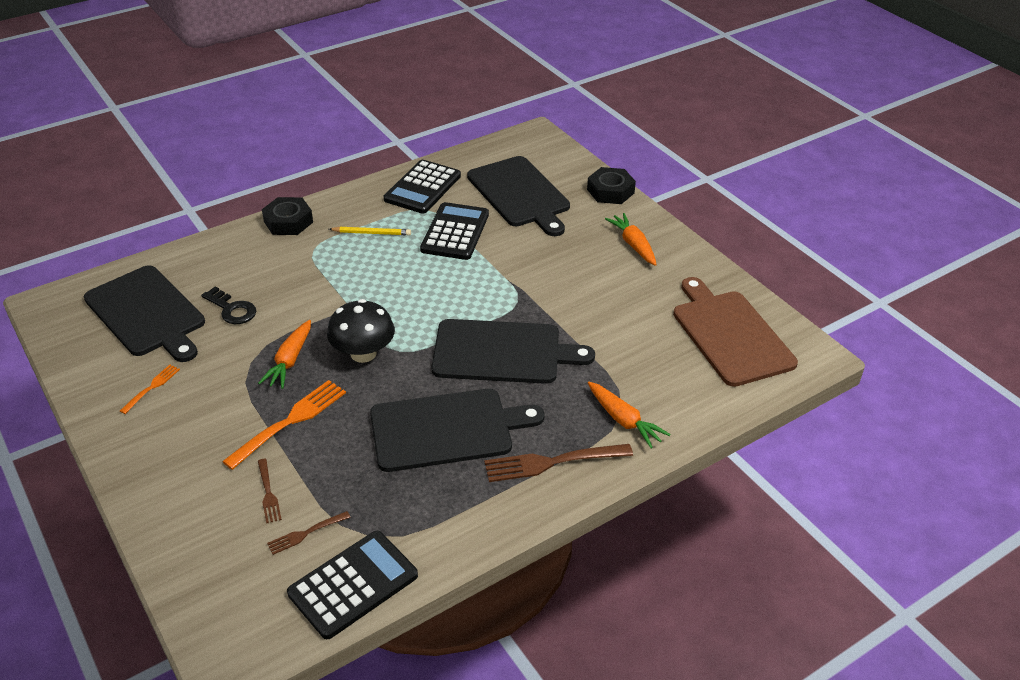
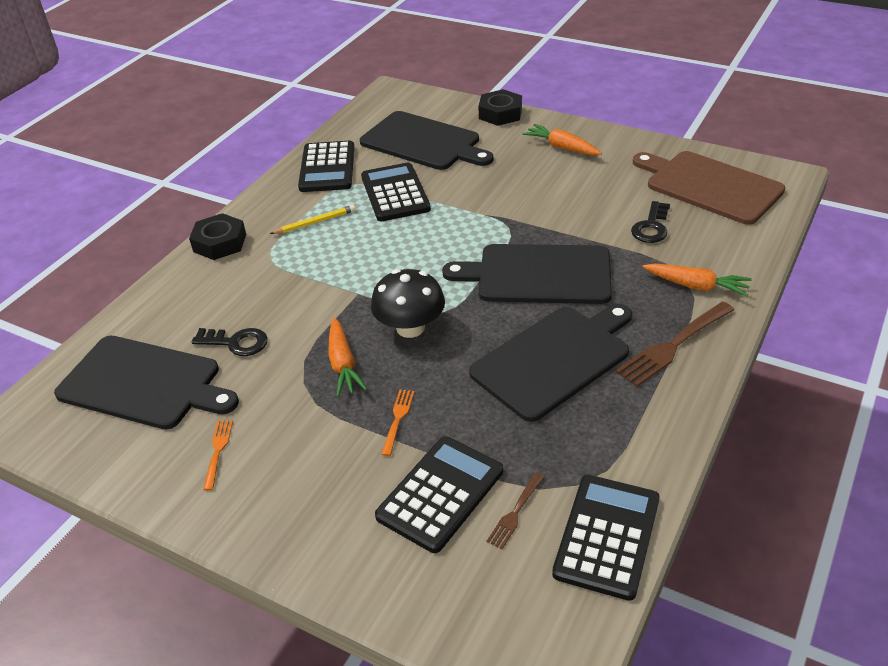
camera: 25 degrees left, 0 degrees up
(268, 493) = (440, 494): brown fork -> black calculator
(289, 422) = (398, 420): orange fork -> orange fork, size x0.54
(502, 352) = (538, 274): black cutting board -> black cutting board turned 150 degrees counterclockwise
(638, 351) = (651, 227): none -> black key

